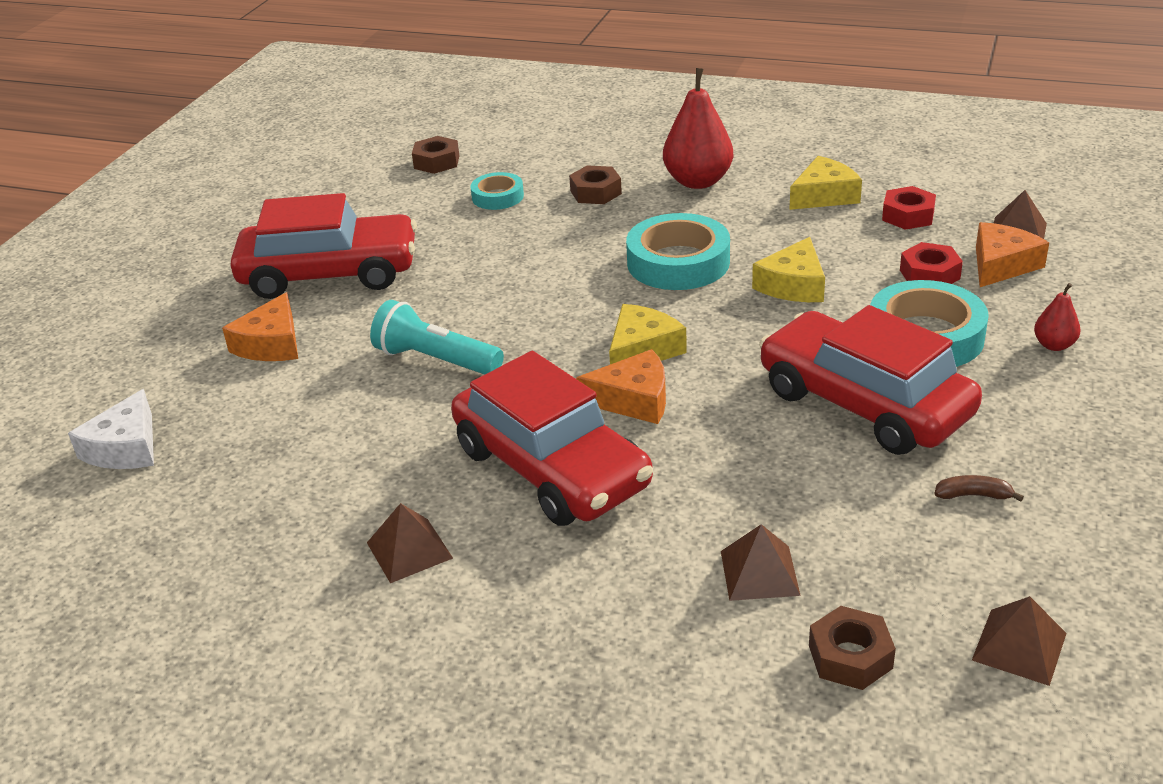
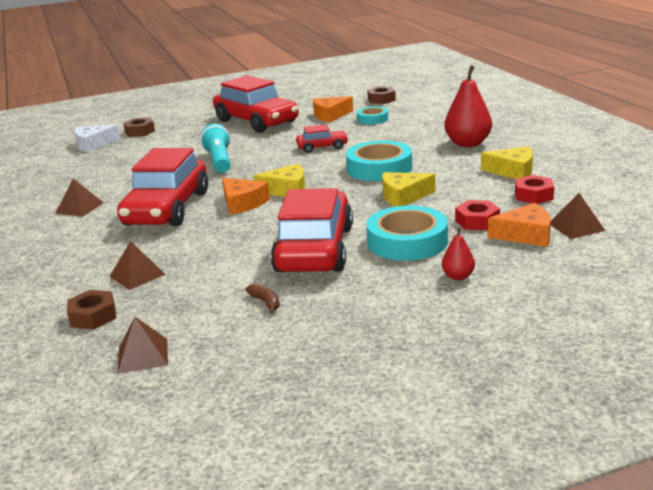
camera: 50 degrees right, 10 degrees down
(271, 344) = (190, 134): orange cheese -> orange cheese (330, 115)
(533, 268) = (322, 147): none -> red car
(595, 192) = (413, 131): brown nut -> brown nut (140, 132)

